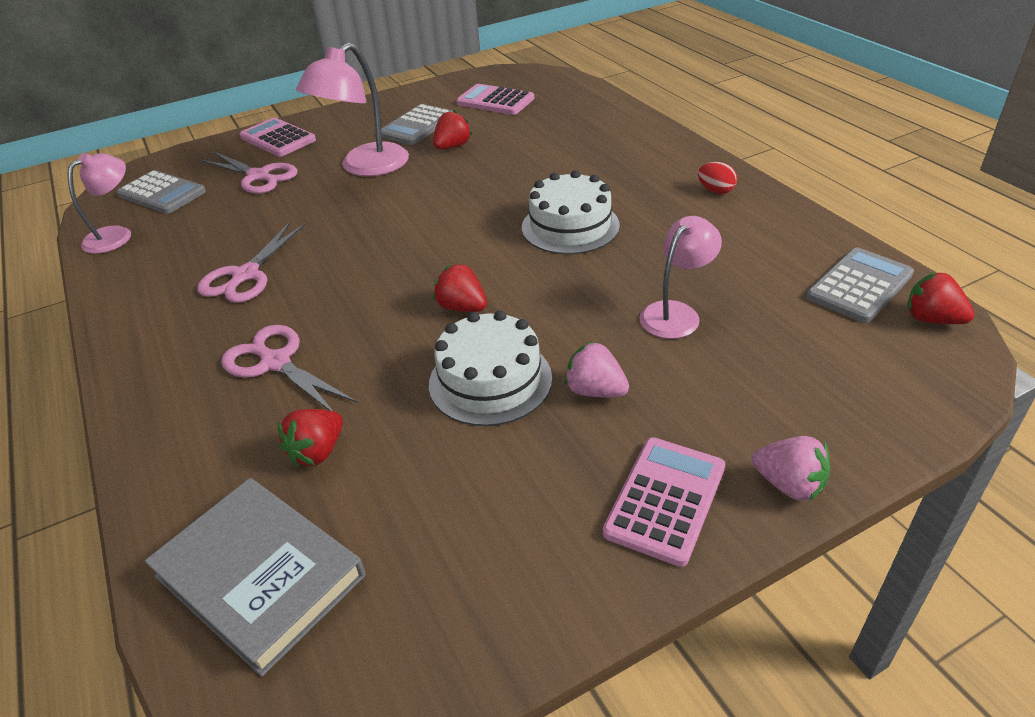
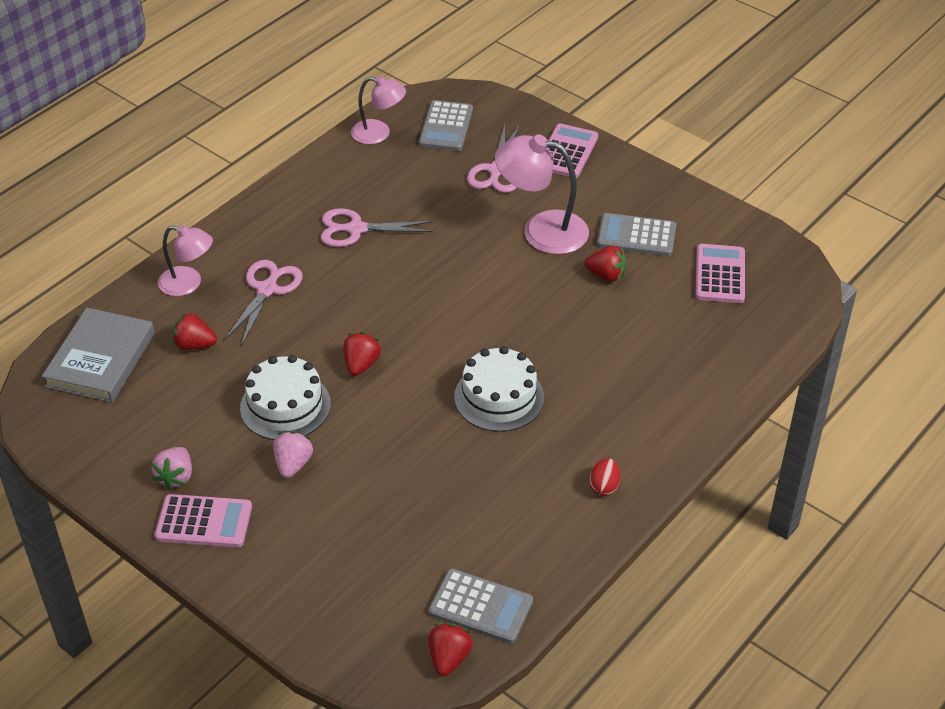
camera: 65 degrees right, 5 degrees up
(676, 313) = (399, 492): pink lamp -> pink lamp (188, 284)
(789, 485) = (235, 582): pink strawberry -> pink strawberry (176, 477)

